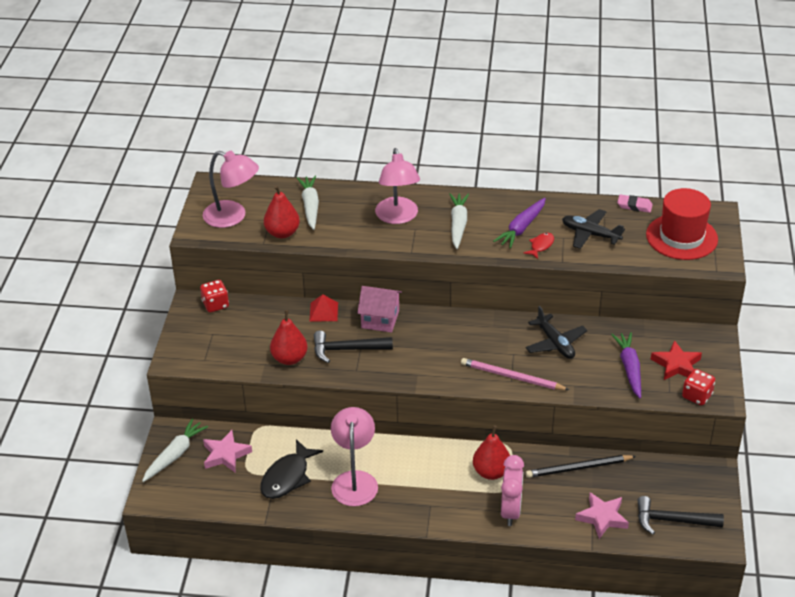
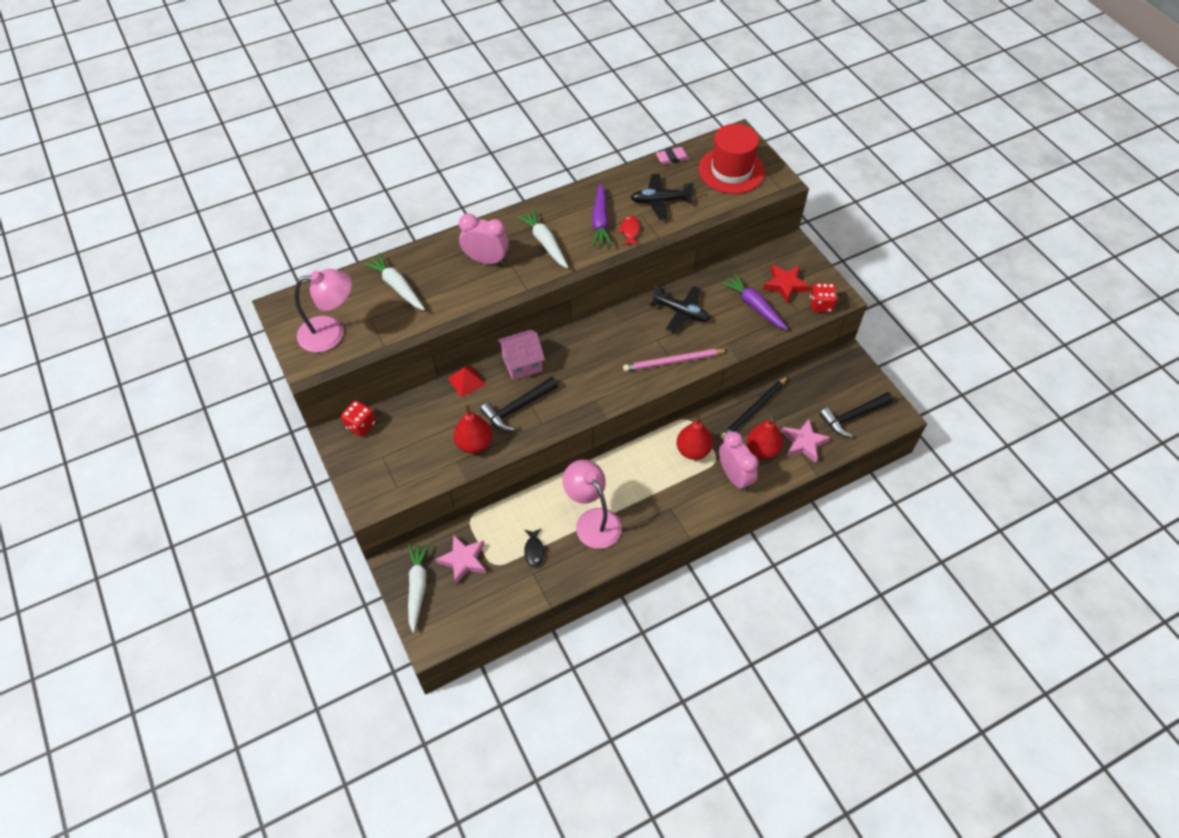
camera: 35 degrees left, 15 degrees up
(282, 233) = (394, 327): red pear -> red pear (762, 449)
(287, 477) = (534, 550): black fish -> black fish, size x0.53
(398, 217) = (486, 260): pink lamp -> pink clock

